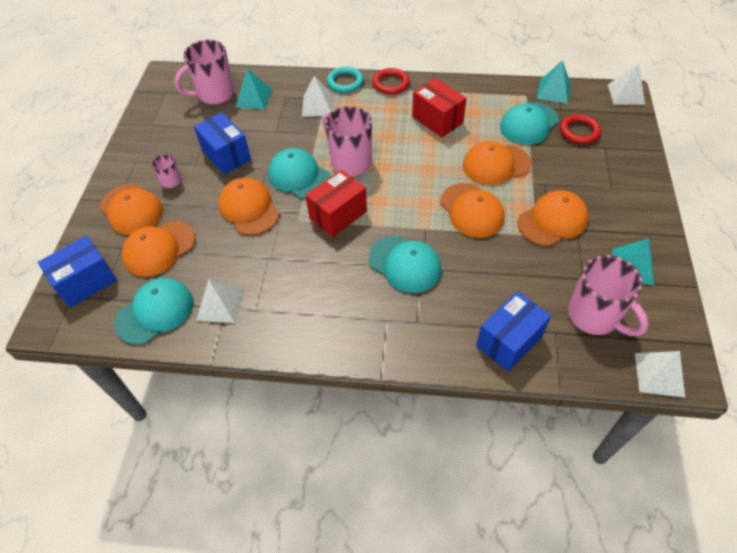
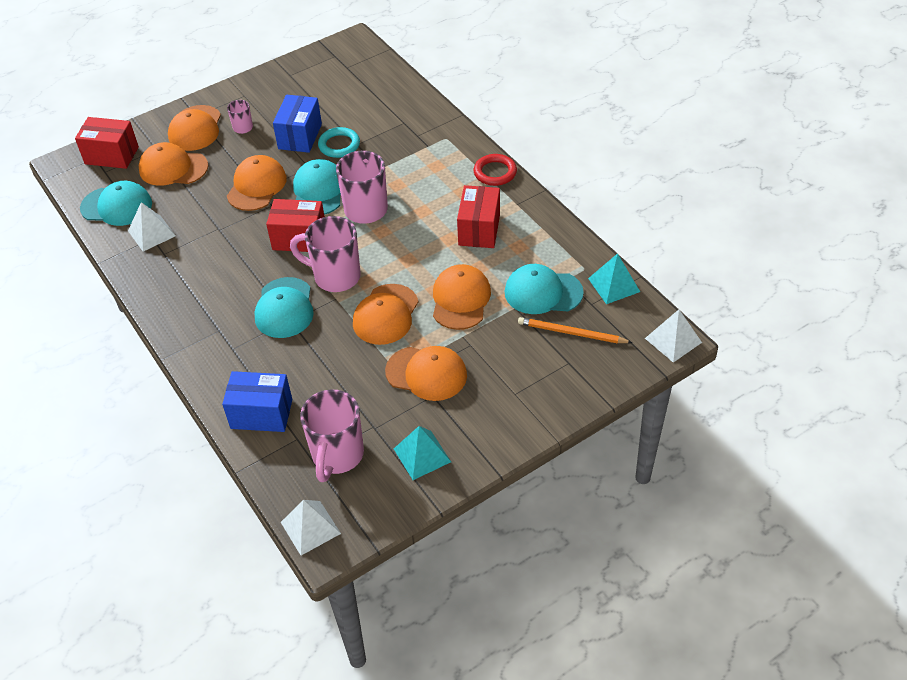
camera: 50 degrees right, 5 degrees down
(86, 282) = (112, 155): blue box -> red box
(214, 95) = (361, 83): pink mug -> pink mug (335, 276)
(254, 98) = (382, 106): turquoise pyramid -> none
(317, 106) = (414, 147): white pyramid -> none
(345, 82) = (464, 144): turquoise ring -> turquoise ring (339, 145)
(496, 165) = (460, 299): orange cap -> orange cap turned 60 degrees clockwise
(579, 132) = (571, 333): red ring -> orange pencil

